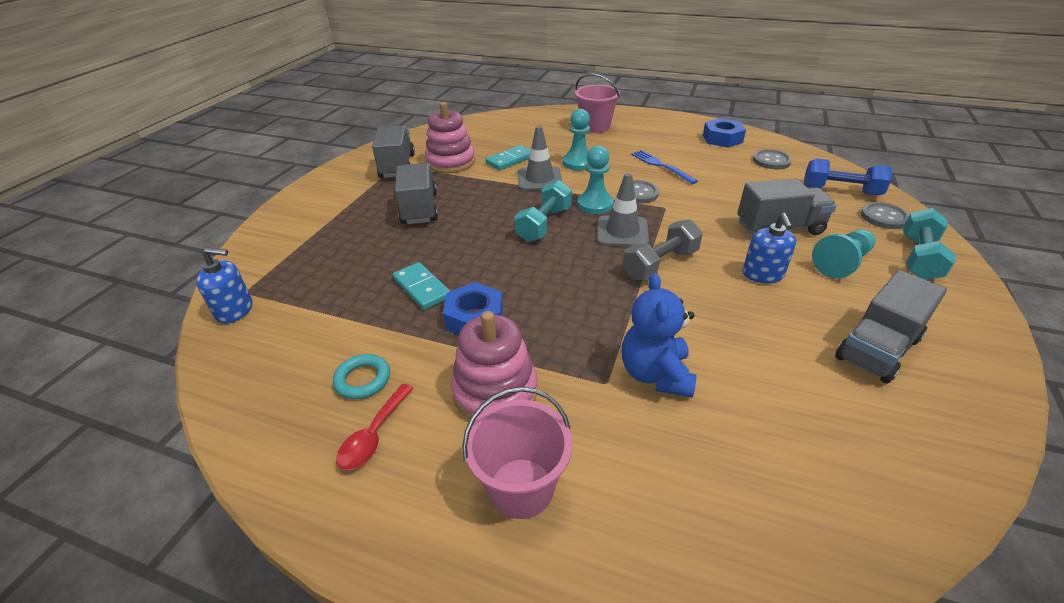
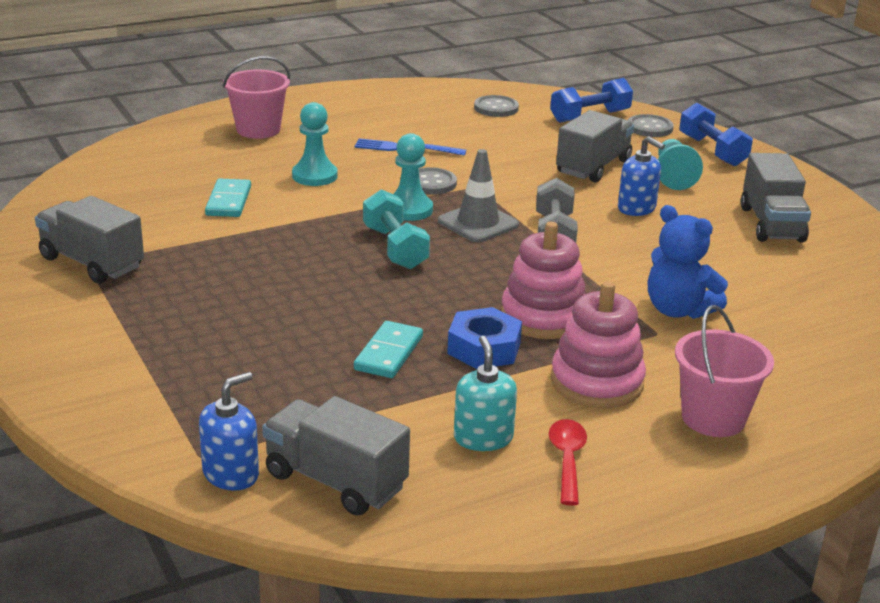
camera: 50 degrees left, 10 degrees down
(363, 379) = (483, 438): turquoise ring -> turquoise soap dispenser
(374, 435) = (567, 459): red spoon -> red spoon turned 150 degrees counterclockwise
(419, 208) = (227, 292): grey truck -> grey truck (335, 481)
(422, 288) = (388, 353): turquoise domino -> turquoise domino turned 75 degrees counterclockwise
(451, 162) = (157, 231): pink stacking toy -> pink stacking toy (543, 317)
(539, 179) = (305, 208): grey traffic cone -> none
(722, 139) = (417, 100): blue nut -> none
(919, 258) = (712, 151): turquoise dumbbell -> blue dumbbell

